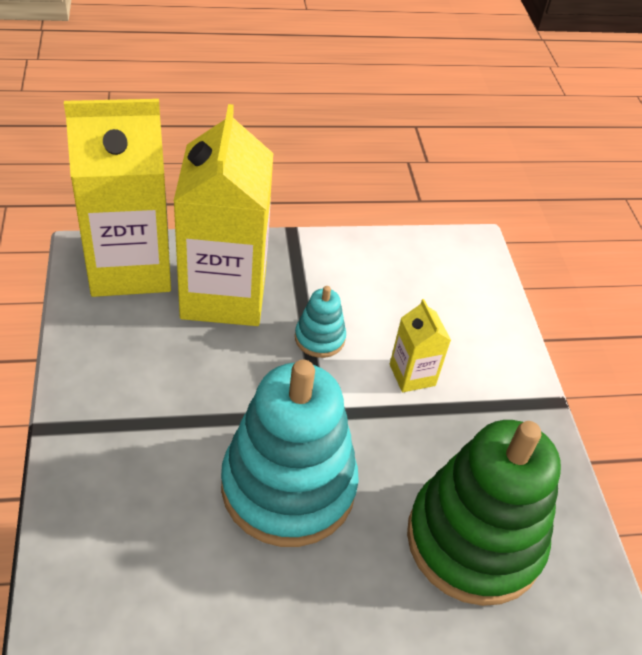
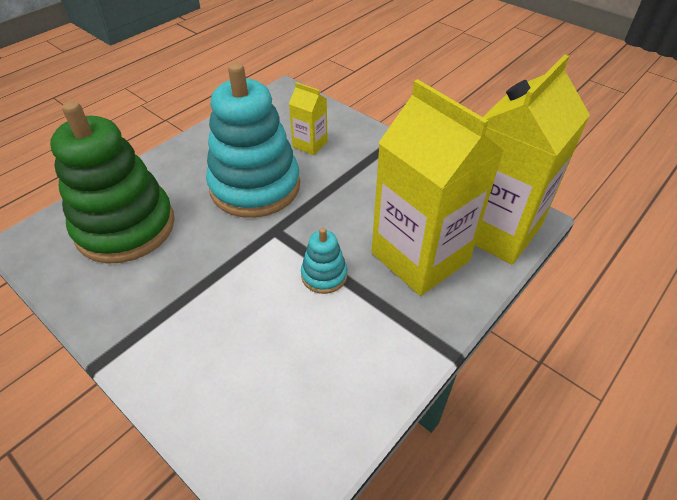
camera: 145 degrees right, 0 degrees up
(412, 375) = (235, 297): yellow carton -> yellow carton (310, 144)

